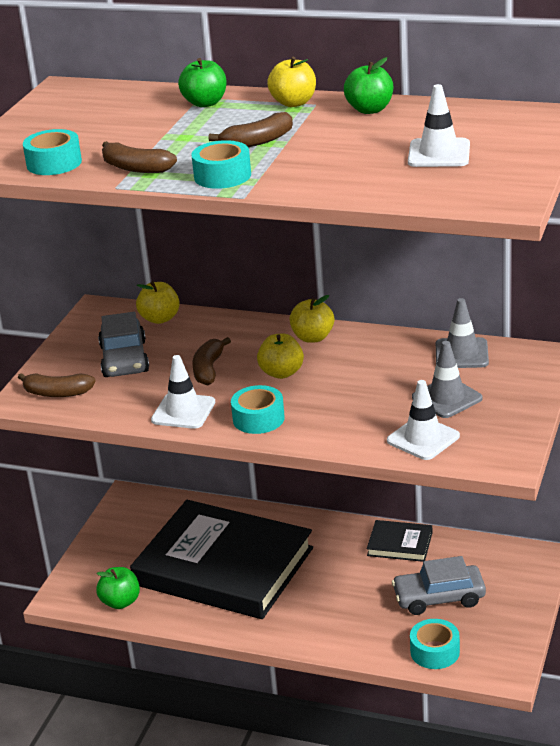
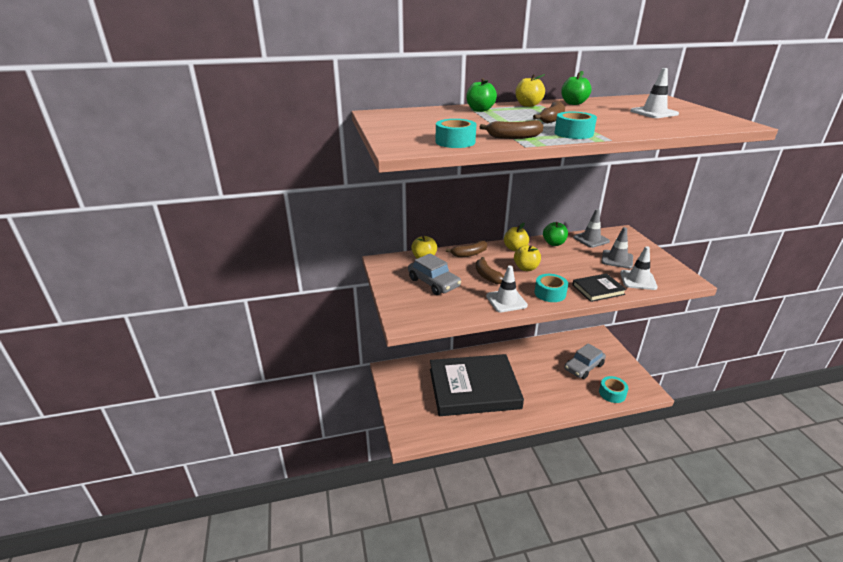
camera: 35 degrees left, 0 degrees up
(57, 393) = (420, 311): brown banana -> brown banana (469, 254)
(120, 602) = (442, 429): green apple -> green apple (554, 243)
(400, 544) = (539, 348): black book -> black book (598, 289)

